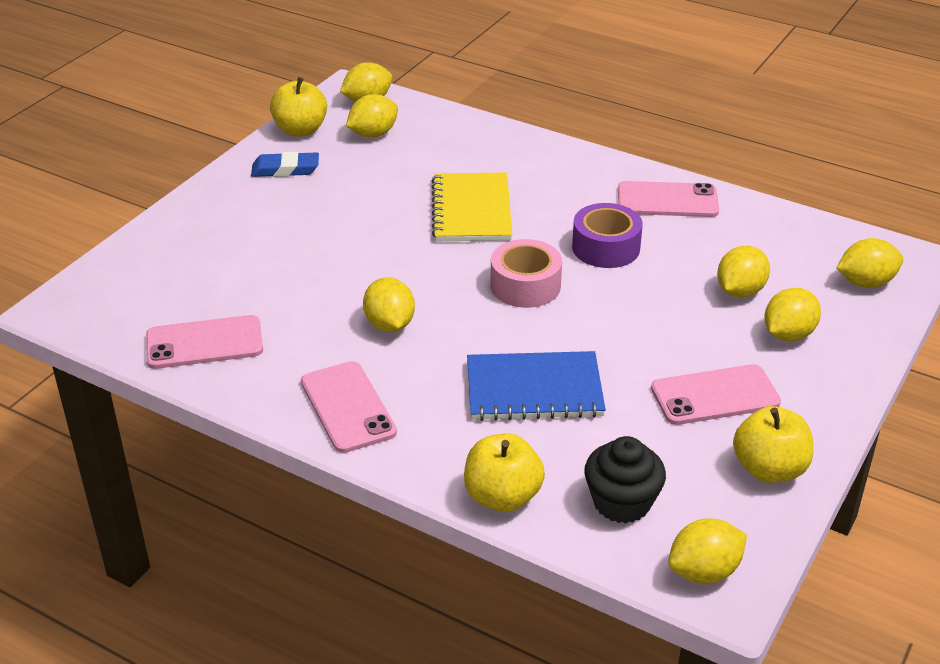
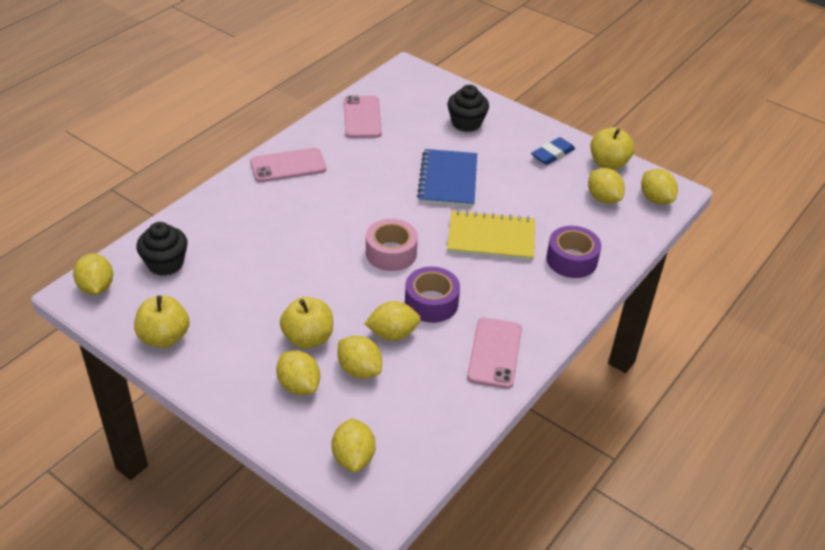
camera: 95 degrees right, 5 degrees up
(215, 241) = (466, 123): none -> black cupcake
(285, 169) = (552, 154): blue eraser -> blue eraser turned 45 degrees clockwise
(389, 324) = (362, 187): yellow lemon -> yellow lemon (392, 334)
(494, 154) = (571, 260): none -> purple tape
(502, 497) = (190, 216): yellow apple -> yellow apple (308, 338)
(534, 389) = (279, 242): blue notebook -> blue notebook (448, 180)
(715, 396) = (244, 327): pink phone -> none

